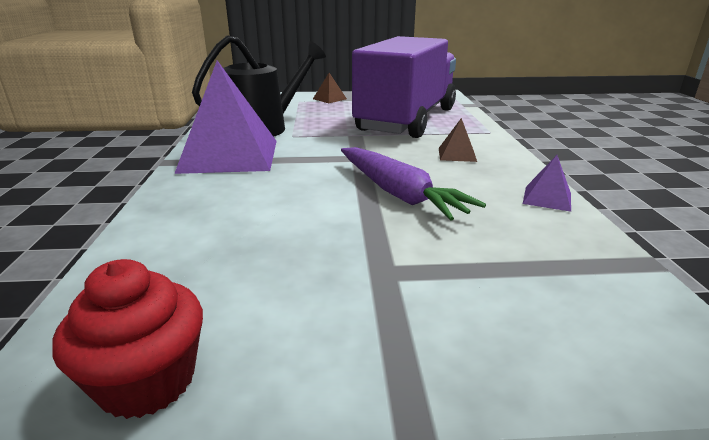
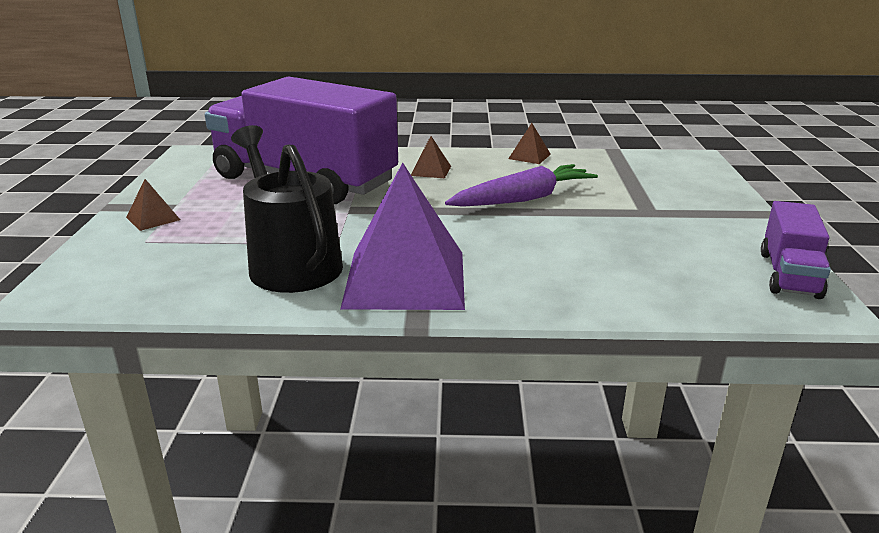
camera: 85 degrees left, 0 degrees up
(147, 381) = (789, 274): red cupcake -> purple truck
(547, 198) = (529, 156): purple pyramid -> brown pyramid

